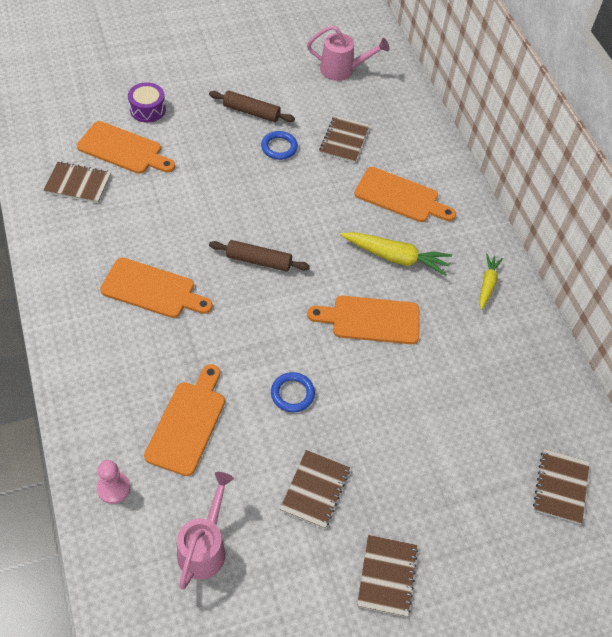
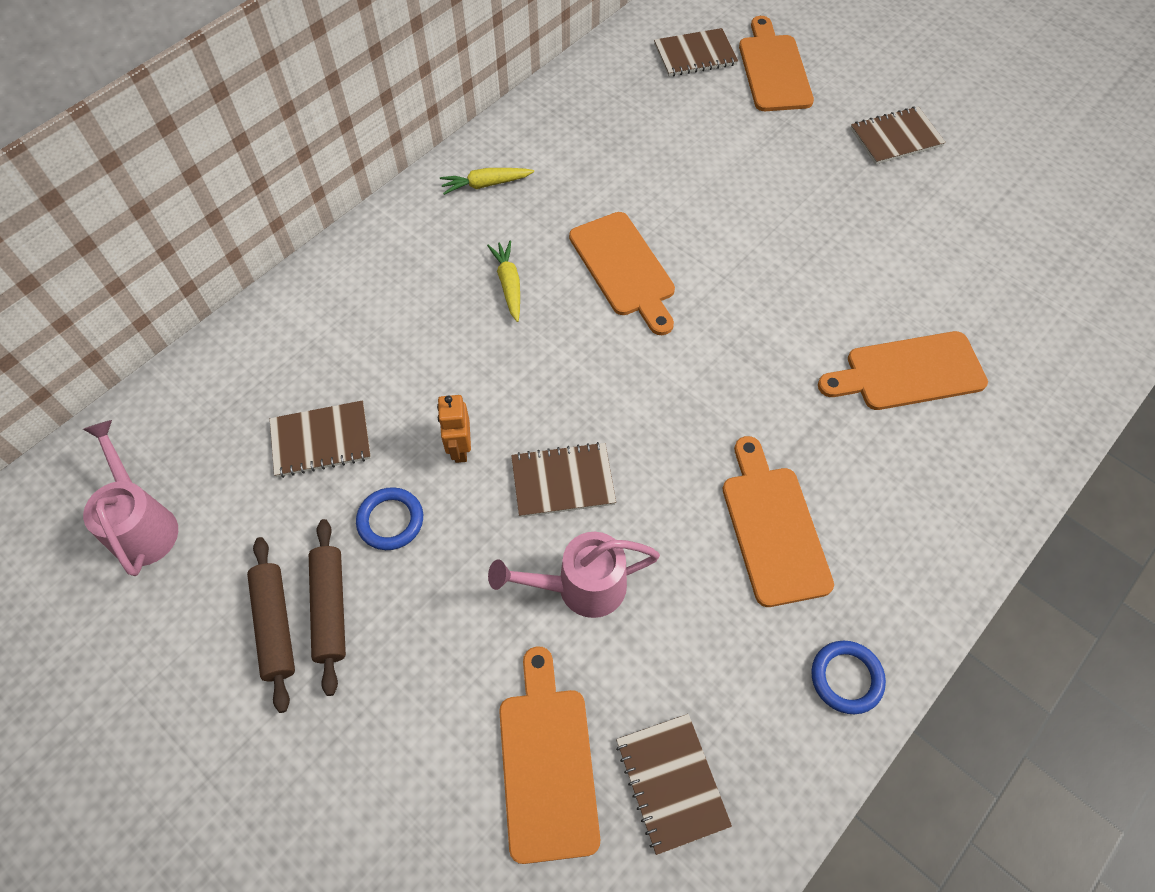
camera: 115 degrees left, 5 degrees up
(113, 488) = (1041, 396): pink pawn -> none
(147, 109) = (424, 792): purple drum -> none
(204, 547) = (1011, 281): pink watering can -> pink watering can (581, 587)
(259, 261) = (627, 428): brown rolling pin -> brown rolling pin (275, 625)
(292, 394) = (784, 295): blue ring -> blue ring (846, 678)
(300, 188) = (460, 448): none -> orange robot
(315, 490) = (870, 224): brown notebook -> brown notebook (563, 481)
(396, 257) = (509, 284): yellow carrot -> yellow carrot, size x0.61
(400, 197) = (396, 323): orange cutting board -> orange cutting board (774, 69)

